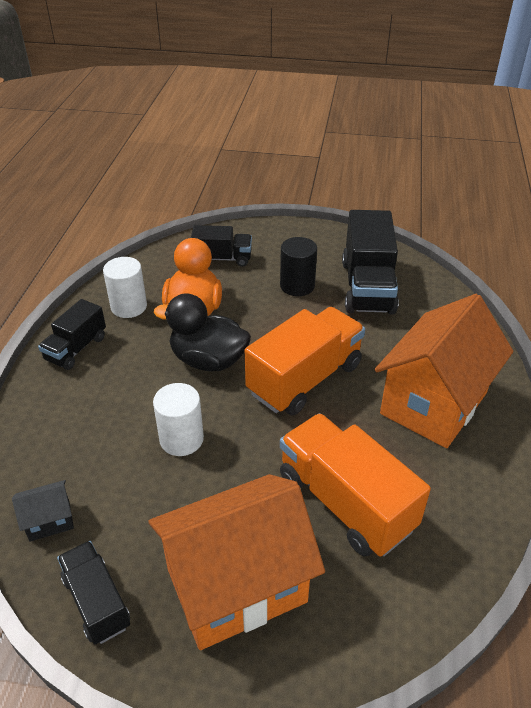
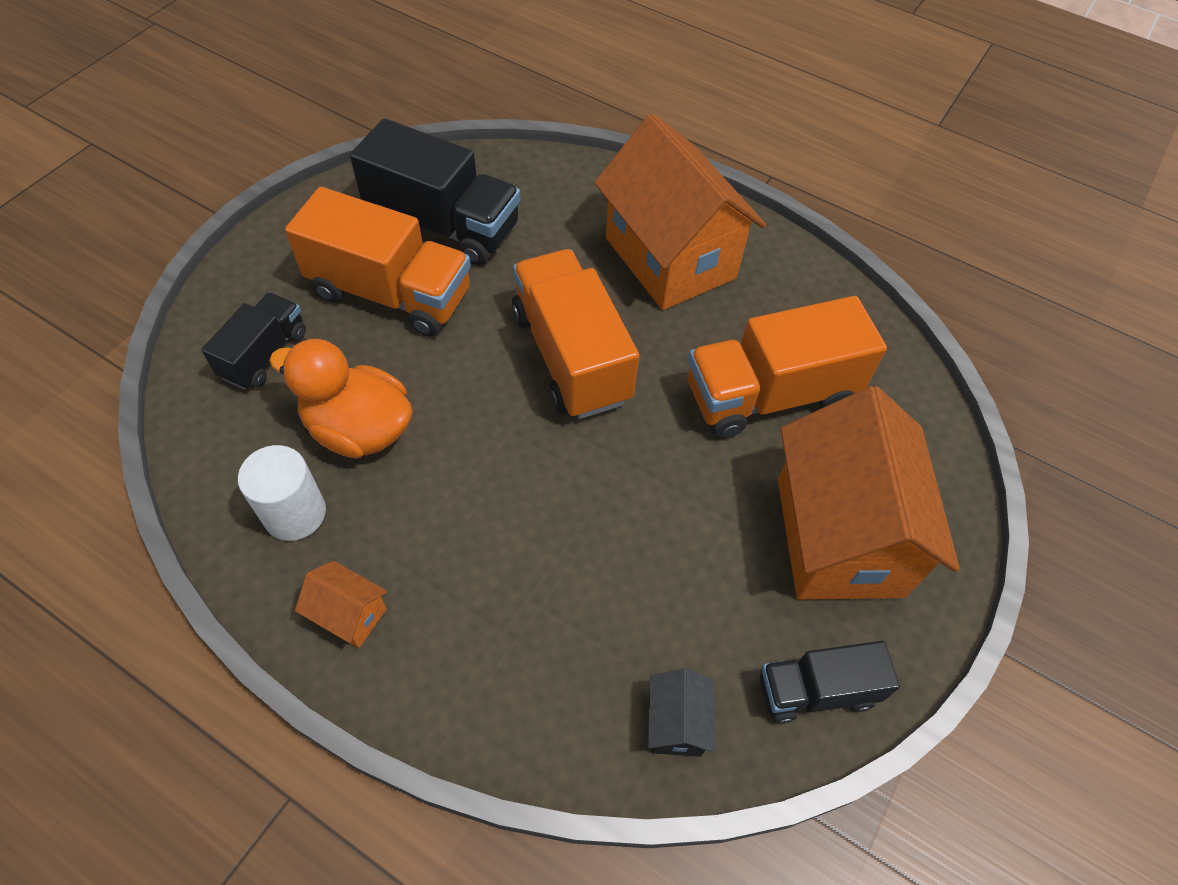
camera: 70 degrees left, 15 degrees up
(76, 348) = (349, 614): black truck -> orange house
(181, 439) = (606, 525): white cylinder -> none
(208, 360) = (478, 447): black duck -> none
(297, 286) = (390, 293): black cylinder -> orange truck

